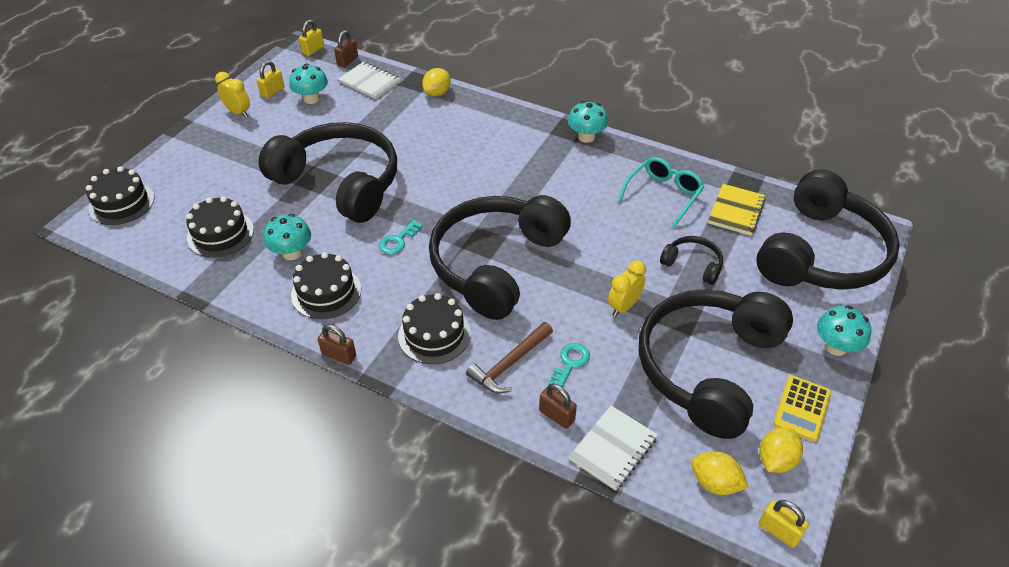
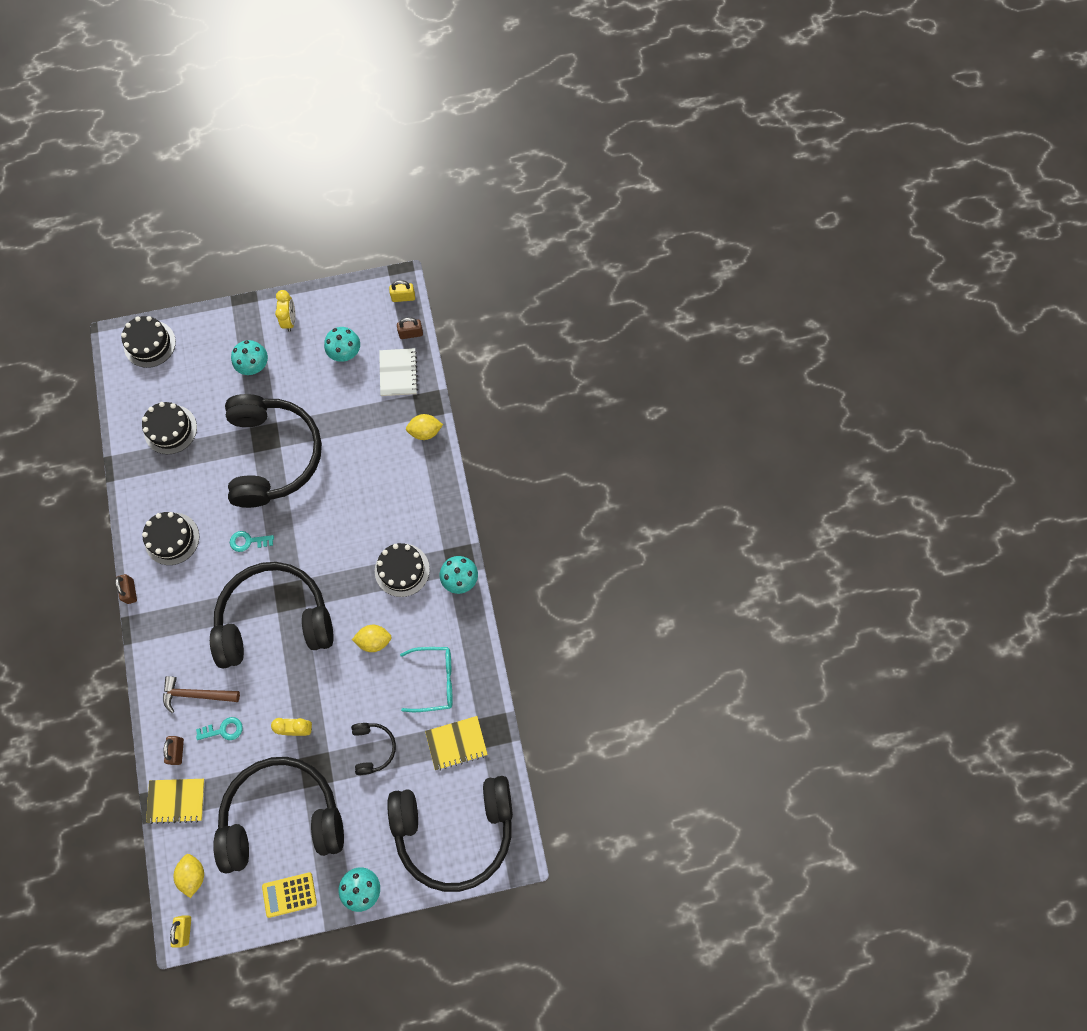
camera: 50 degrees right, 25 degrees up
(272, 92) = (331, 319): yellow padlock -> none
(292, 253) = (188, 487): turquoise mushroom -> turquoise mushroom (254, 366)
(434, 334) = (186, 632): black cake -> black cake (402, 570)
(613, 449) = (176, 800): white notebook -> yellow notebook
(775, 460) = (236, 900): yellow lemon -> yellow lemon (374, 640)

